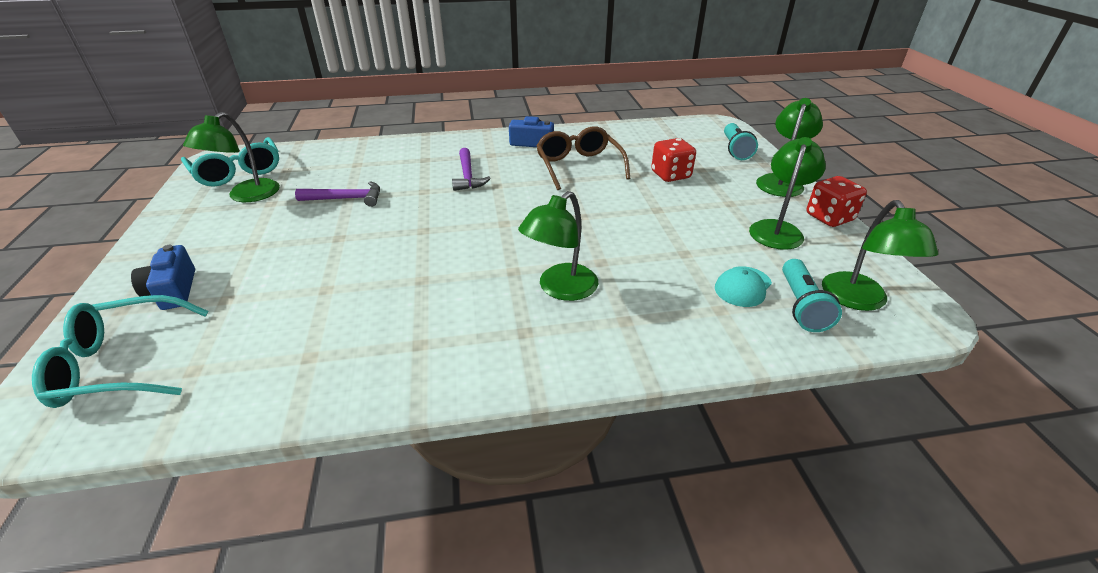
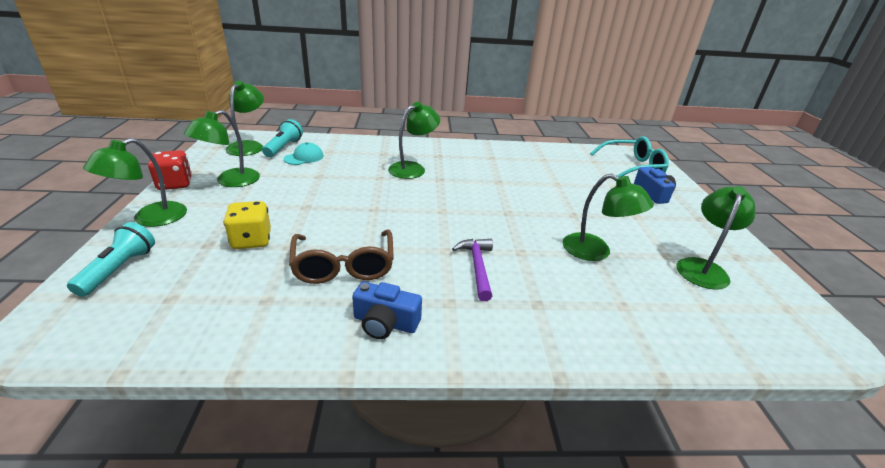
camera: 175 degrees left, 5 degrees down
(238, 172) = (762, 309): turquoise glasses -> none
(346, 199) = (595, 252): purple hammer -> green lamp
(670, 175) = (251, 240): red dice -> yellow dice

